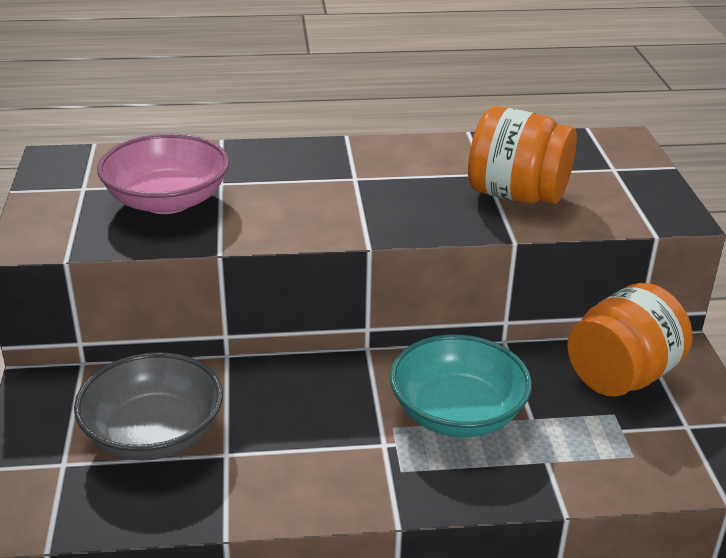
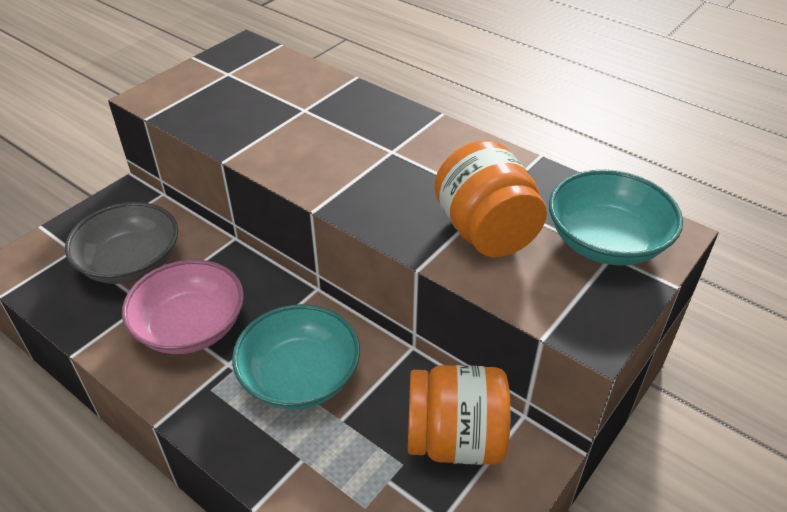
camera: 45 degrees right, 10 degrees up
(167, 201) = (254, 107): pink bowl -> pink bowl (191, 327)
(598, 163) = (606, 242): none -> turquoise bowl

